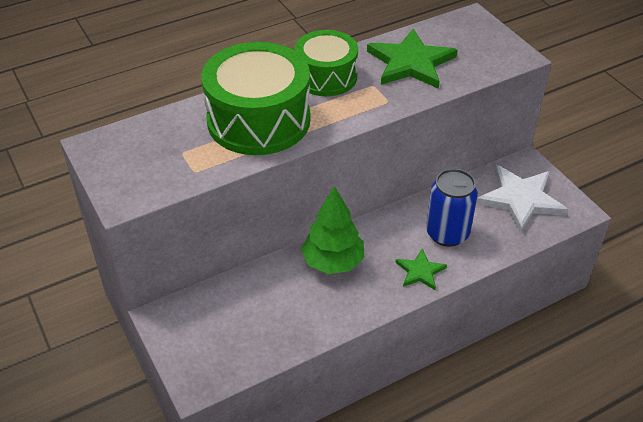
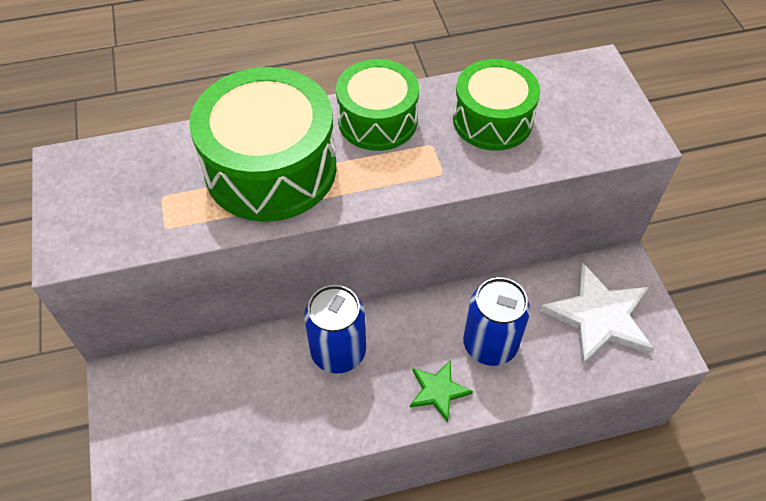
camera: 15 degrees right, 10 degrees up
(333, 262) = (338, 352): green tree -> blue can
(410, 63) = (492, 120): green star -> green drum

